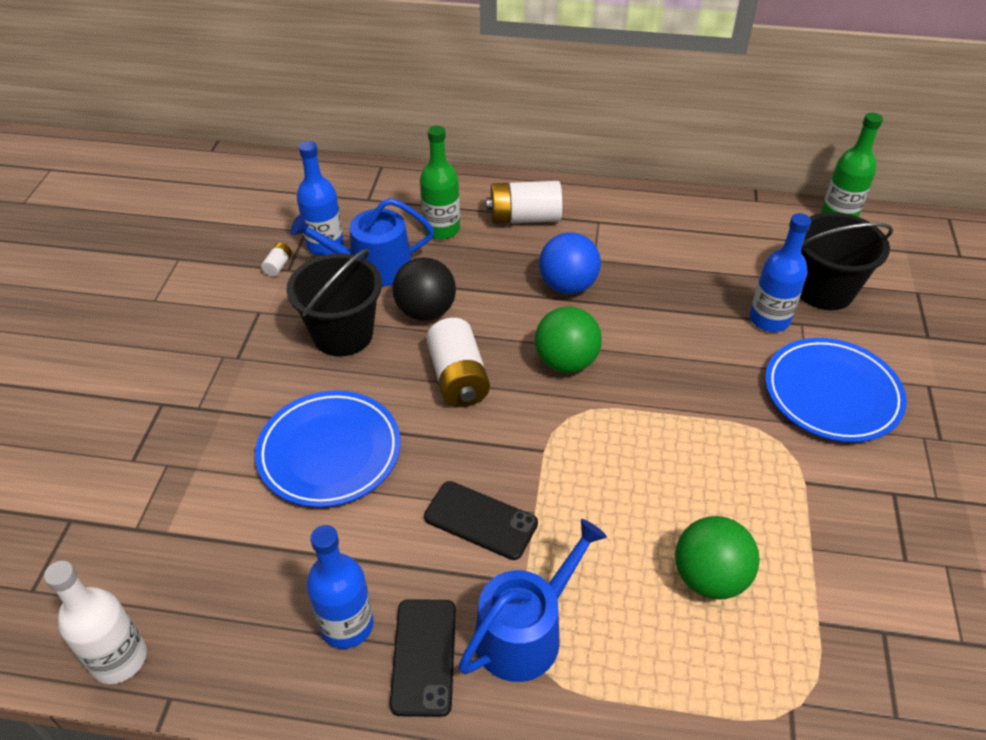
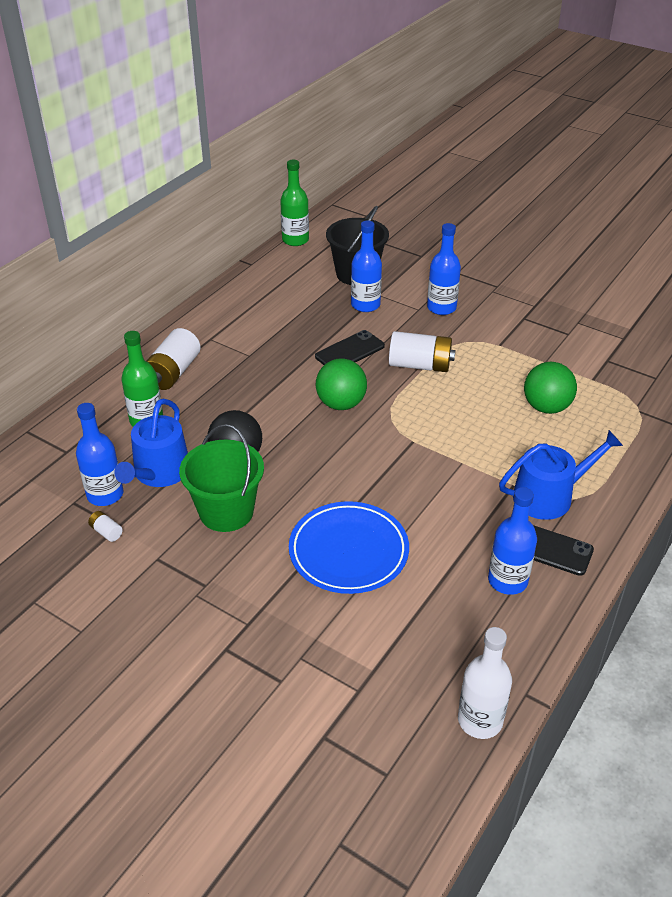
camera: 65 degrees left, 5 degrees down
(343, 334) = (226, 512): black bucket -> green bucket
(458, 378) = (319, 461): white battery -> white battery (420, 365)
(480, 520) = (455, 489): black phone -> black phone (350, 351)
(525, 631) = (549, 496): blue watering can -> blue watering can turned 90 degrees clockwise
(567, 286) = (266, 377): blue ball -> none
(832, 394) = (441, 308): blue plate -> blue bottle

